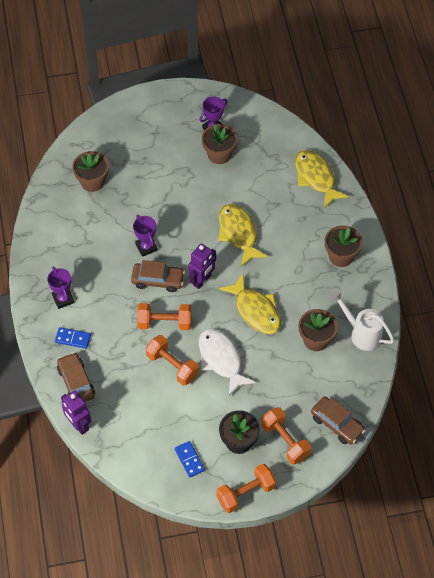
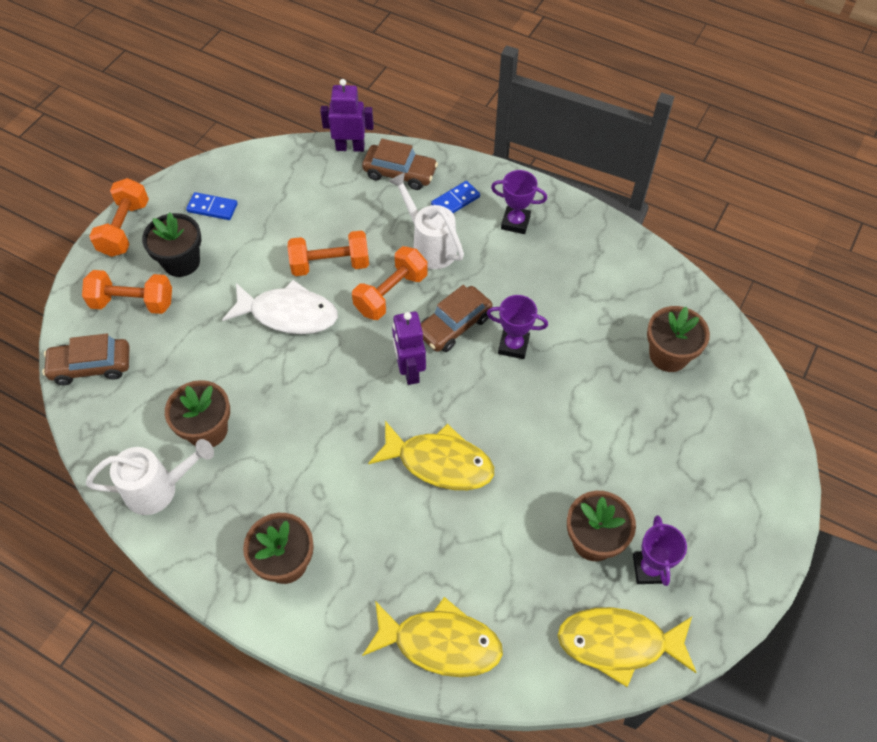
camera: 130 degrees right, 0 degrees up
(116, 328) = (430, 246): none -> white watering can
(255, 310) = (312, 396): yellow fish -> yellow fish (618, 643)

